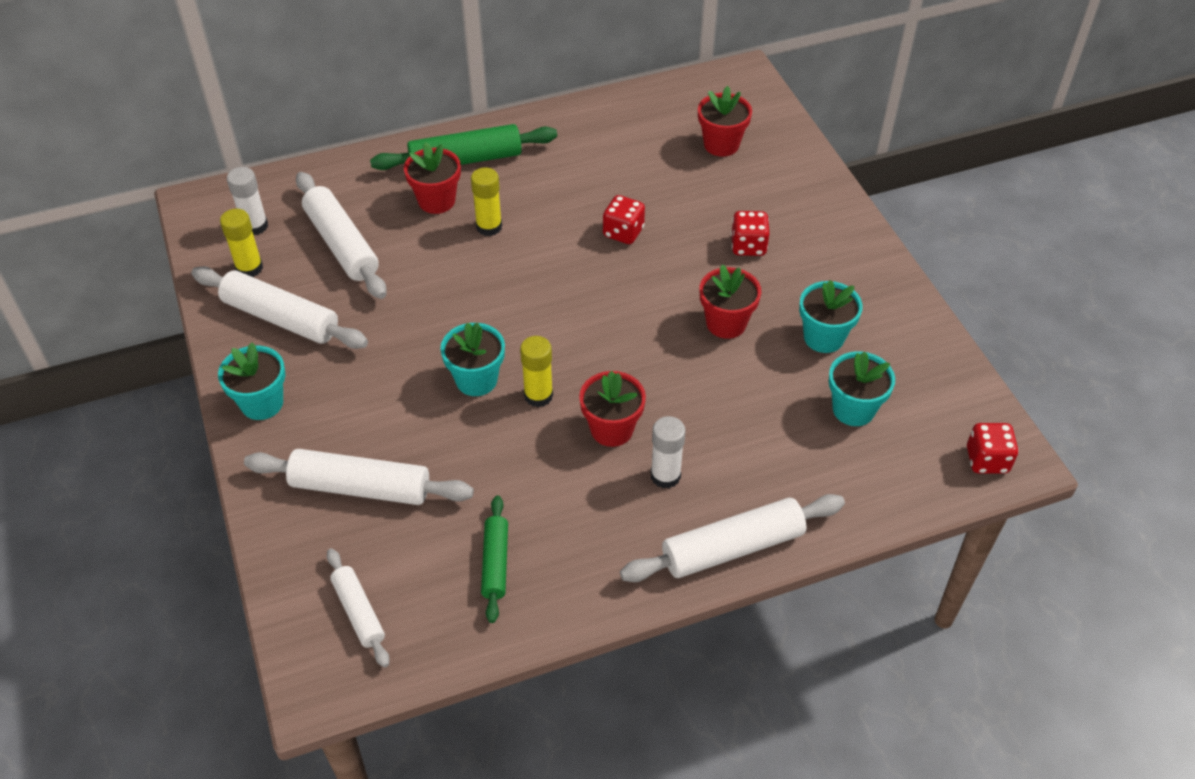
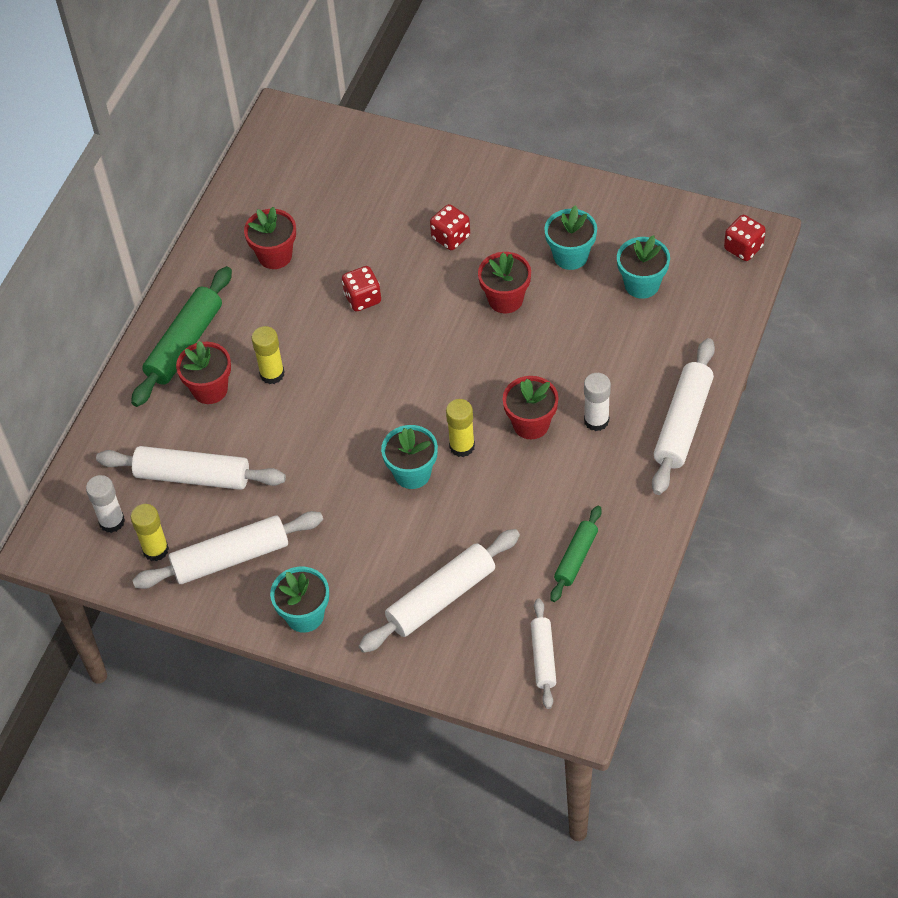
camera: 45 degrees left, 5 degrees up
(359, 612) = (543, 657): white rolling pin -> white rolling pin turned 75 degrees clockwise
(495, 563) = (576, 558): green rolling pin -> green rolling pin turned 75 degrees clockwise
(721, 144) = (338, 182): red flower pot -> red flower pot (275, 256)

